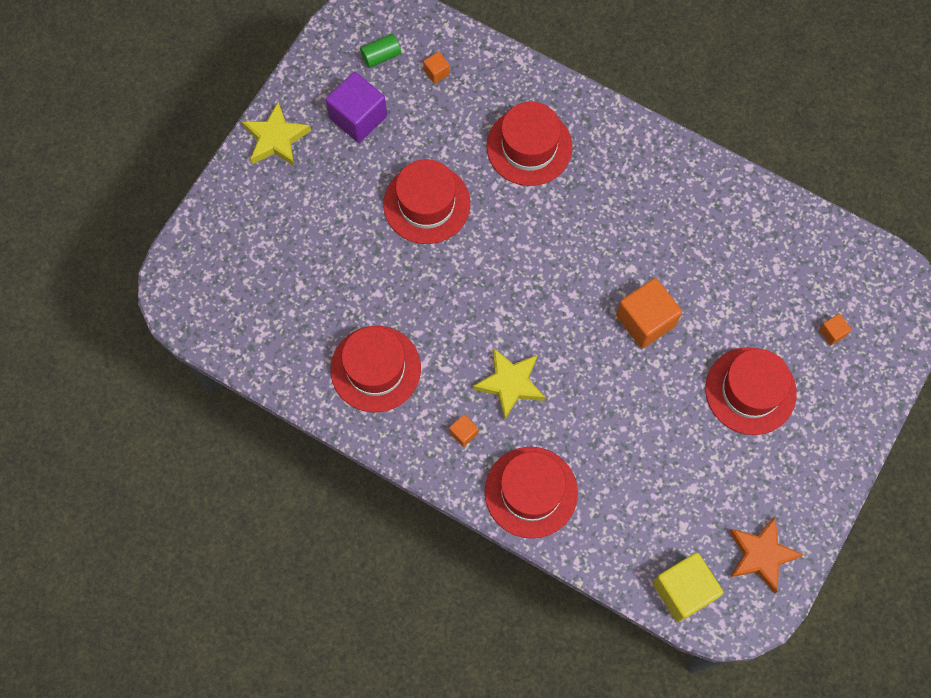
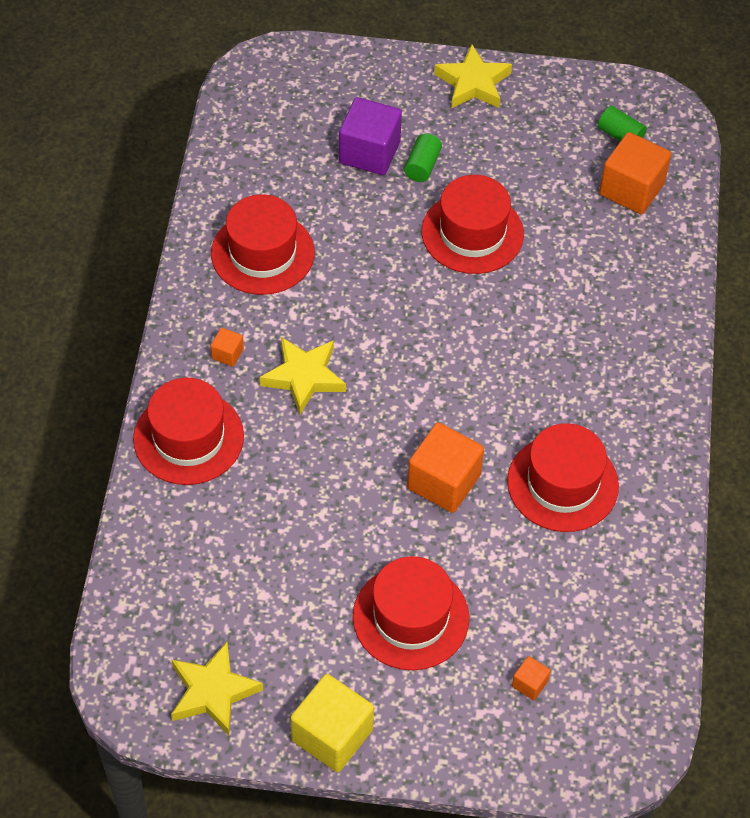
camera: 65 degrees right, 15 degrees down
(343, 212) = (422, 166): none -> green cylinder
(358, 117) = (537, 141): purple cube -> purple cube (369, 152)
(436, 72) = (631, 189): orange cube -> orange cube, size x2.16
(529, 147) = (593, 301): red hat -> red hat (562, 483)
(683, 590) = (137, 624): yellow cube -> yellow cube (332, 735)
(761, 555) = (212, 692): orange star -> yellow star

